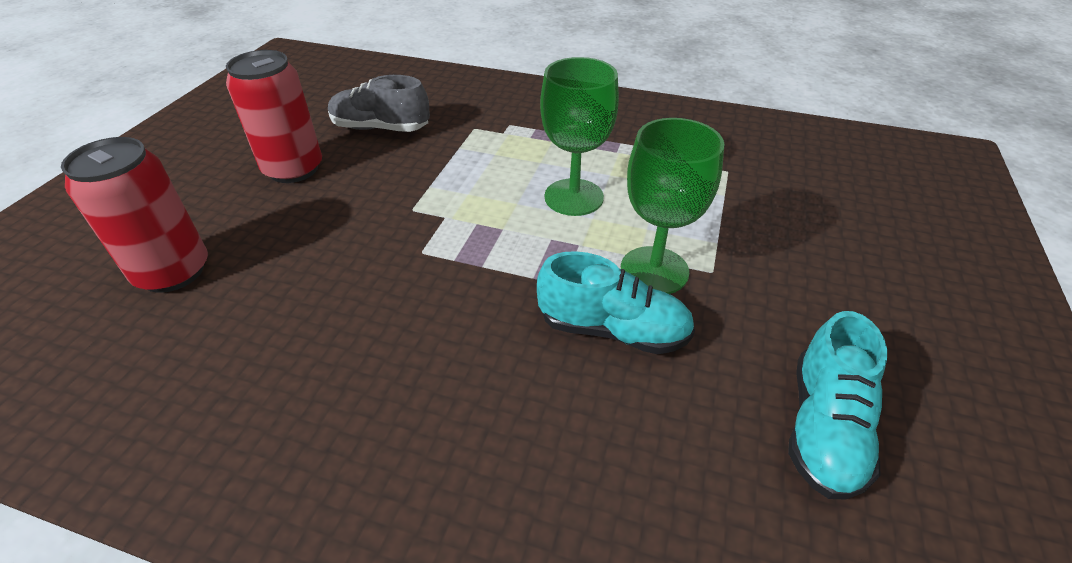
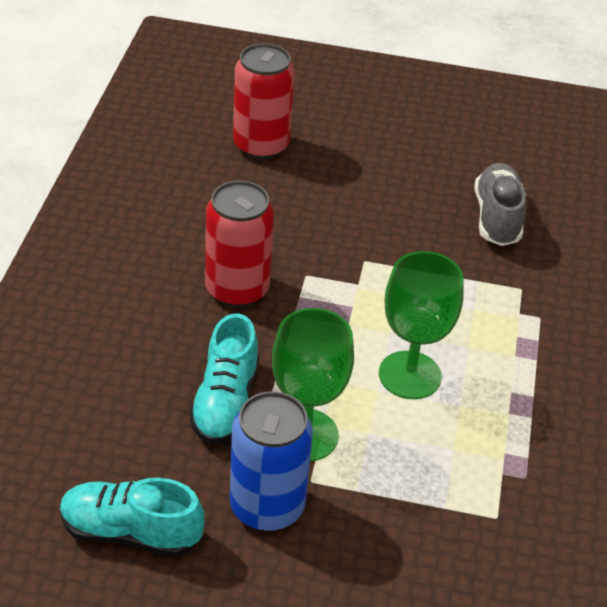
camera: 80 degrees right, 0 degrees up
(293, 169) = (407, 174): red can -> red can (237, 289)
(752, 305) = (267, 506): none -> blue can

